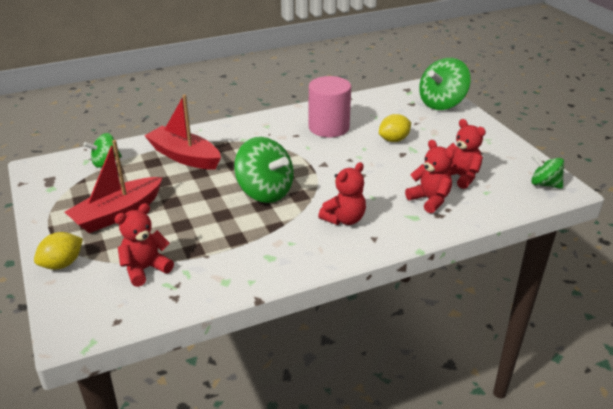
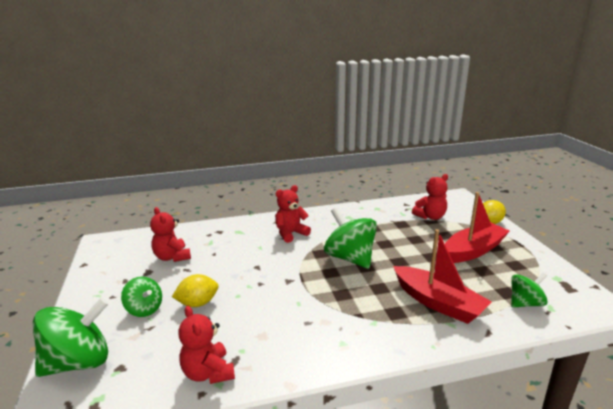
camera: 170 degrees left, 10 degrees down
(329, 127) = (262, 331): pink cylinder -> none
(429, 200) = (216, 241): red teddy bear -> red teddy bear (208, 373)
(544, 184) = (112, 245): green spinning top -> green spinning top (144, 309)

